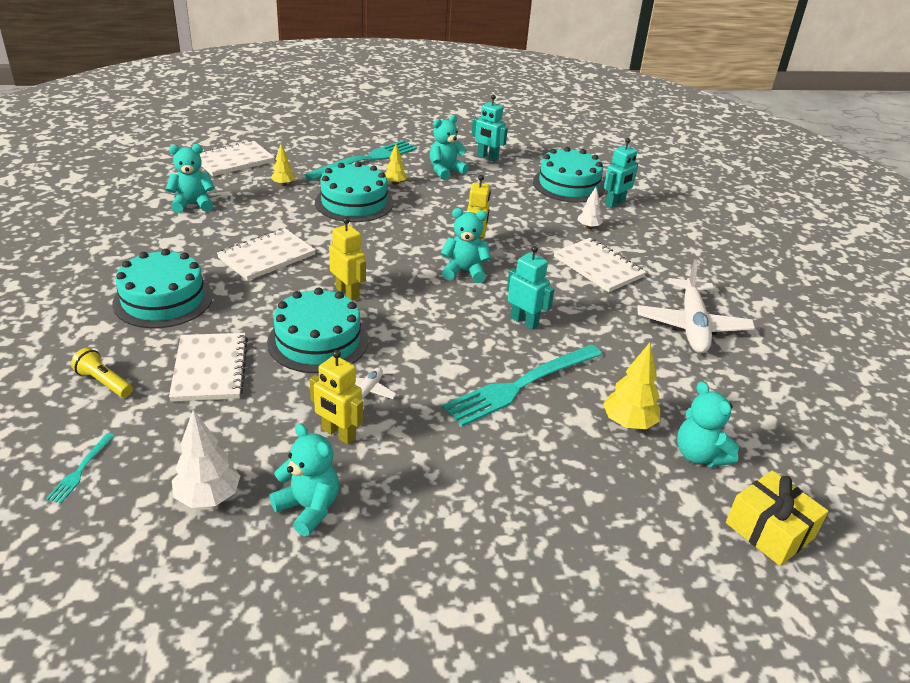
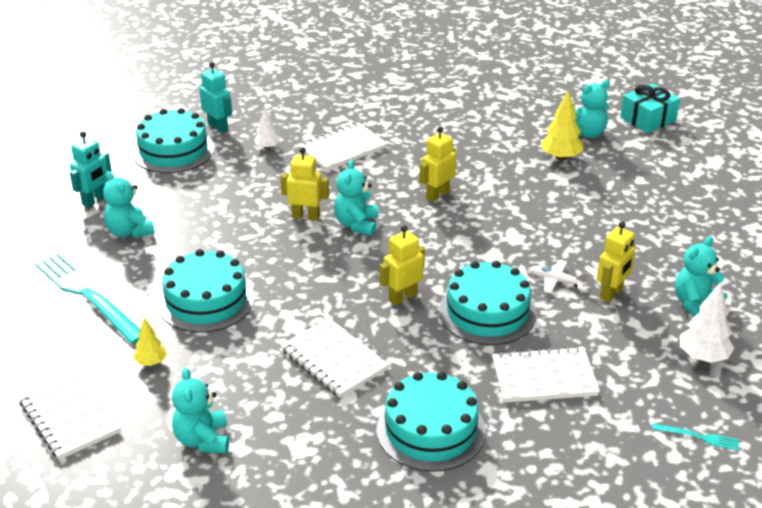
camera: 85 degrees left, 0 degrees up
(104, 382) = (580, 448): yellow flashlight -> none
(395, 183) = (157, 270): yellow tree -> none
(521, 385) = (527, 201): turquoise fork -> none
(524, 321) = (437, 195): turquoise robot -> yellow robot
(692, 326) = (431, 114): white plane -> none
(769, 530) = (648, 119): yellow gift -> turquoise gift

